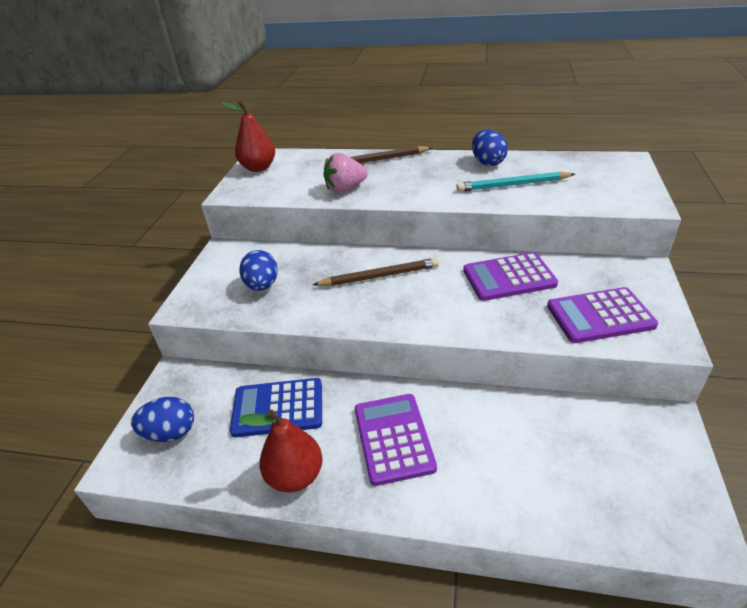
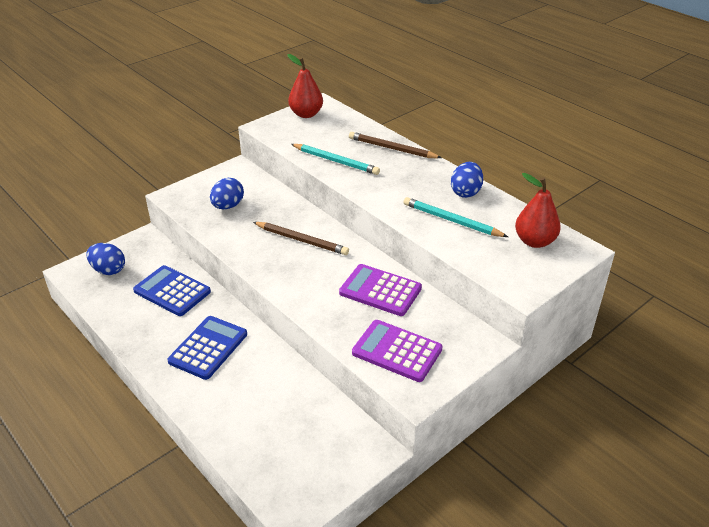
camera: 35 degrees right, 0 degrees up
(295, 476) = (138, 332): red pear -> red pear (534, 241)
(345, 189) = (336, 161): pink strawberry -> turquoise pencil
(393, 438) = (208, 348): purple calculator -> blue calculator

